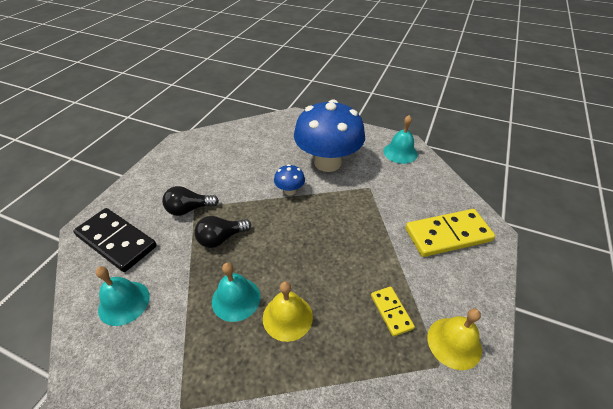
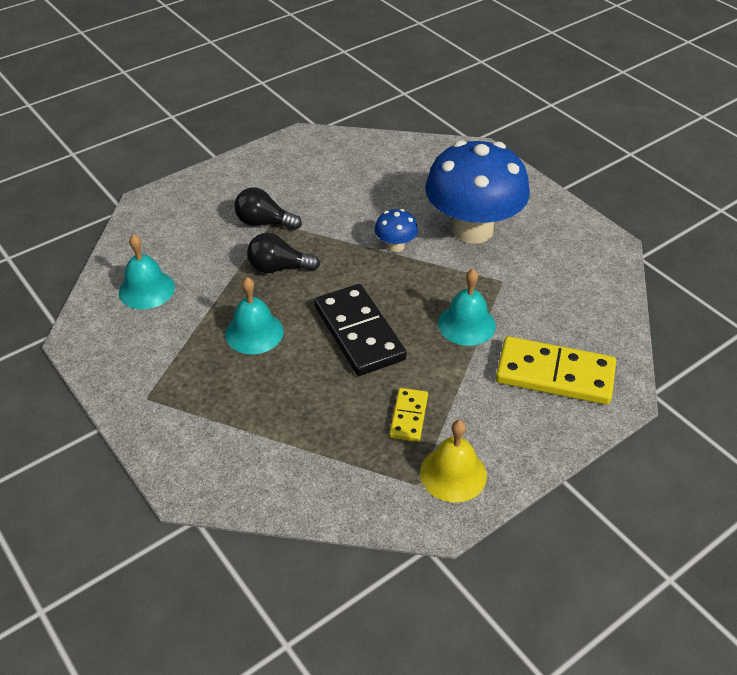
camera: 30 degrees right, 0 degrees up
(116, 241) = (171, 227): black domino -> black domino (359, 333)
(287, 317) = (294, 371): yellow bell -> none
(400, 152) = (588, 253): turquoise bell -> turquoise bell (466, 324)

